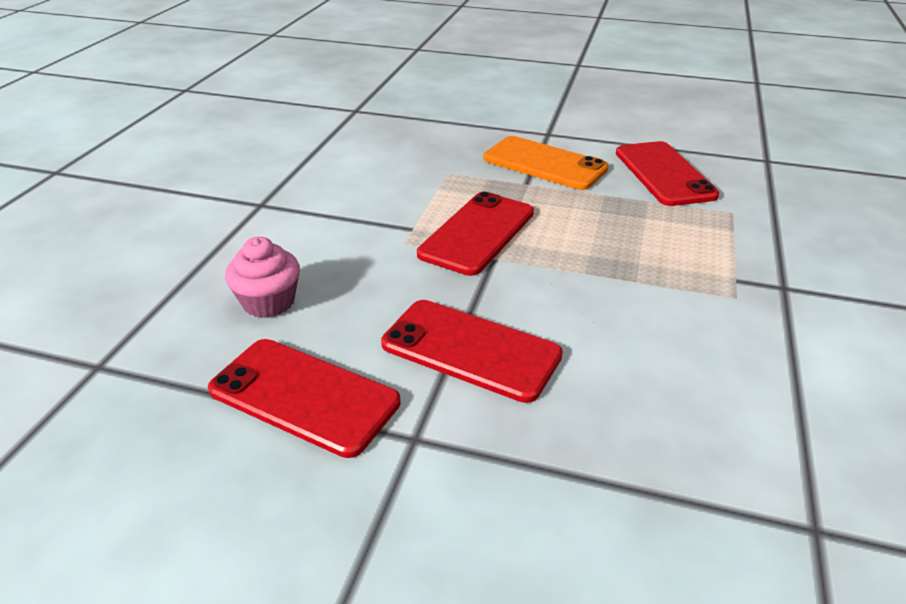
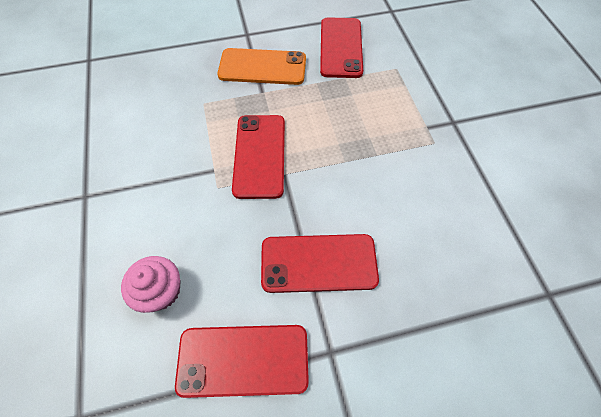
camera: 30 degrees left, 25 degrees up
(664, 174) = (341, 48): red phone -> red phone turned 45 degrees clockwise

